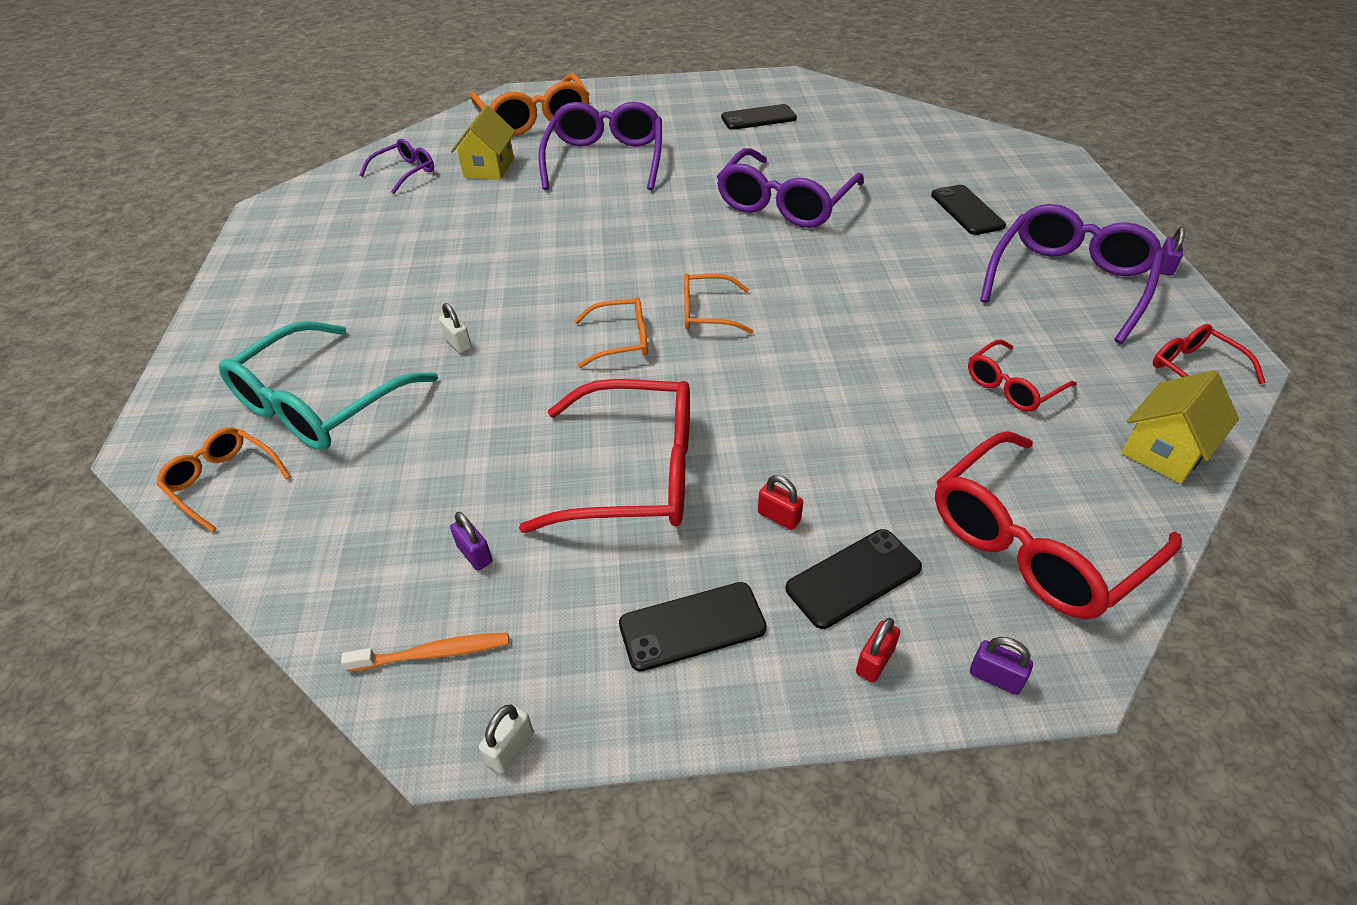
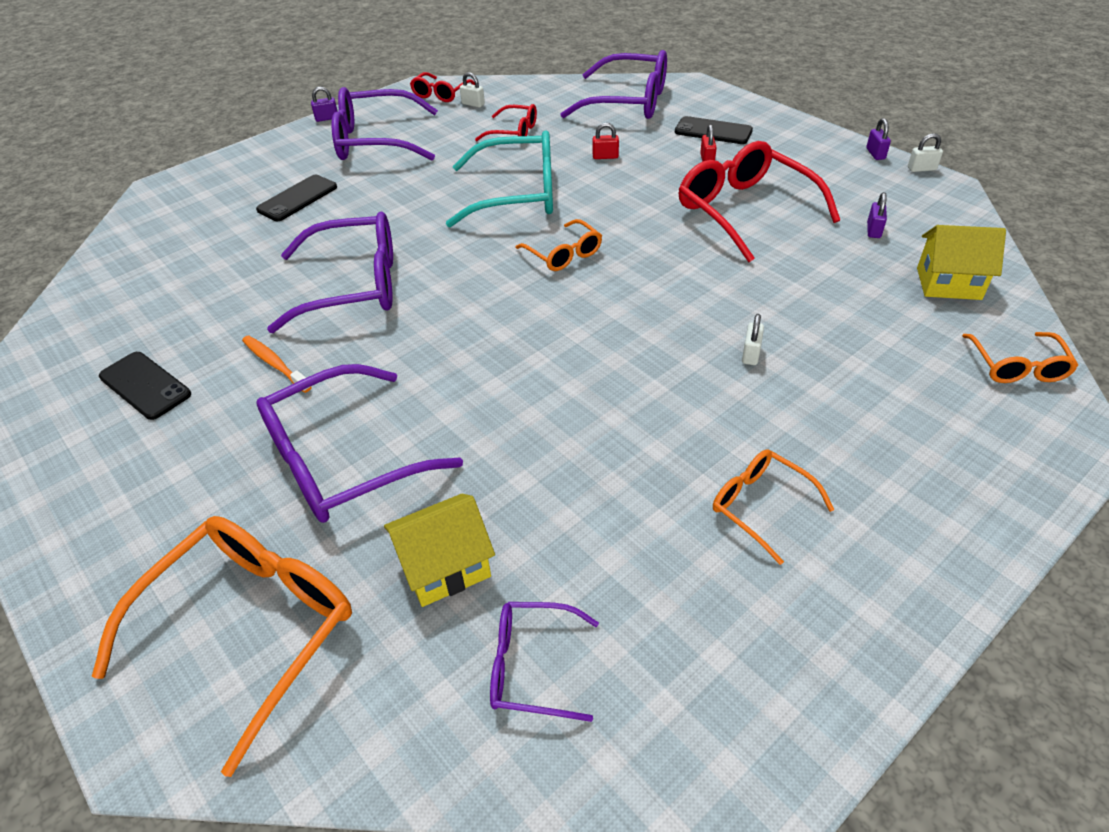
camera: 125 degrees left, 0 degrees up
(320, 404) = (904, 379): turquoise glasses -> turquoise glasses (517, 194)
(433, 653) = (931, 209): orange toothbrush -> orange toothbrush (275, 364)
(621, 340) = (641, 275): orange glasses -> orange glasses (760, 506)
(692, 626) = (801, 156): black phone -> none
(874, 661) = (747, 115): red padlock -> red padlock (605, 156)
(995, 677) = (714, 93): purple padlock -> purple padlock (875, 154)
(1035, 543) = (628, 102): red glasses -> purple glasses
(1135, 386) = (473, 104): none -> white padlock
(1164, 451) = (522, 90): yellow house -> yellow house (948, 284)

